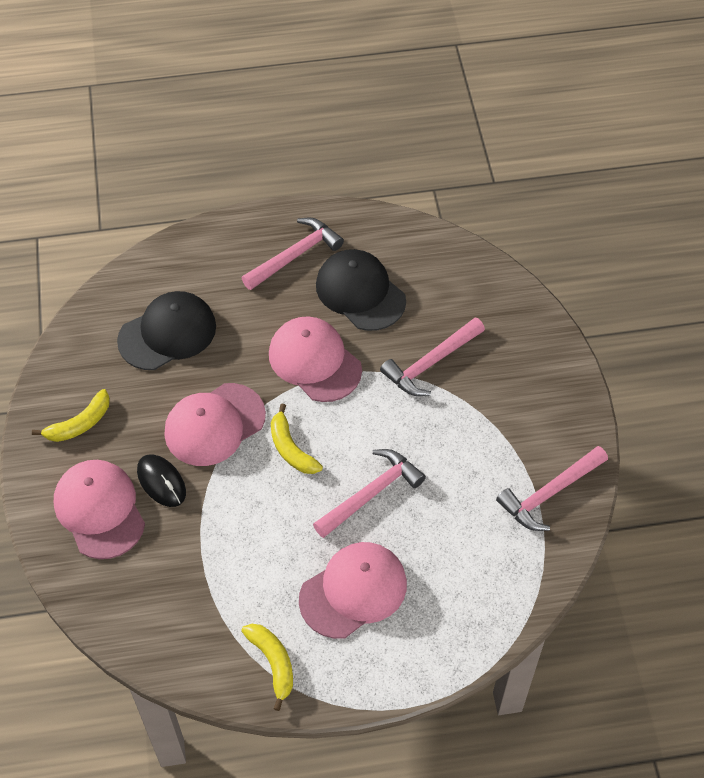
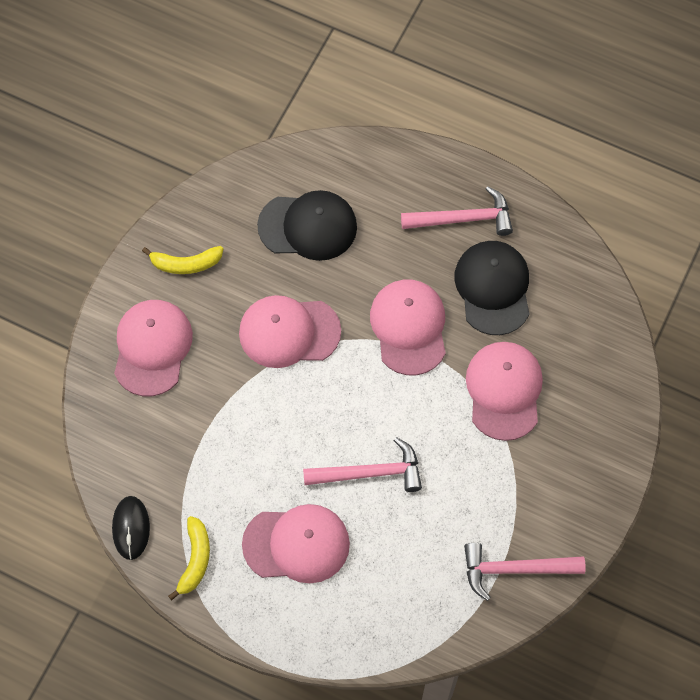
camera: 35 degrees right, 10 degrees up
(161, 482) = (214, 355): black mouse -> black mouse (131, 528)
(291, 448) = (334, 392): yellow banana -> none
(430, 363) = (504, 391): pink hammer -> pink cap

